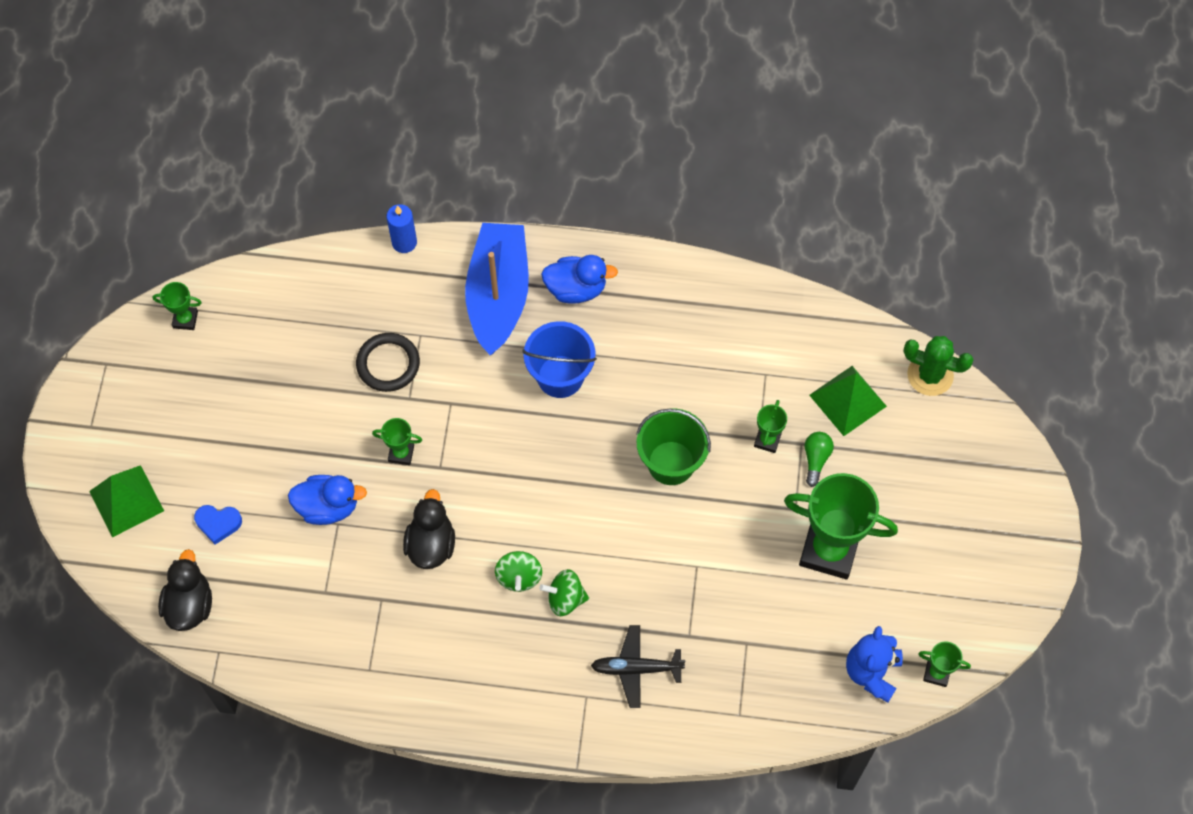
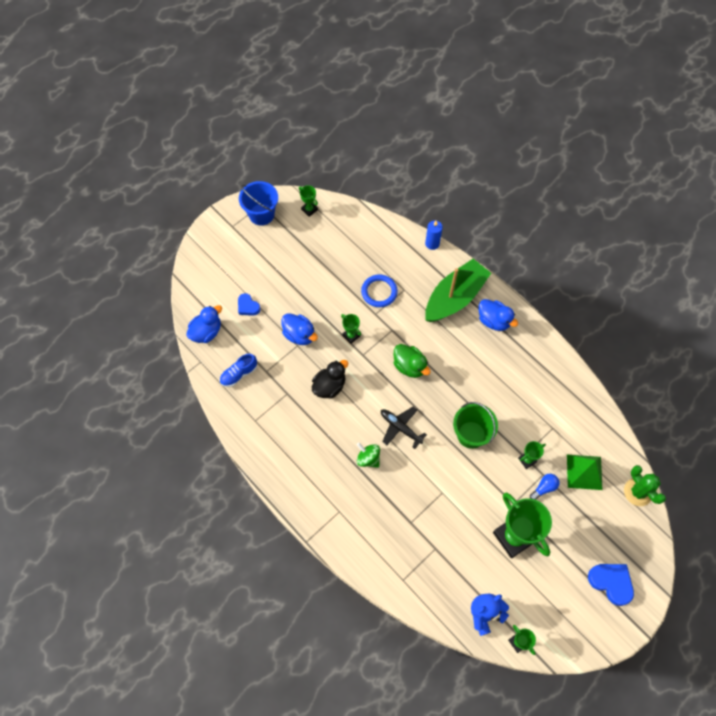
camera: 40 degrees right, 0 degrees up
(126, 500) = (219, 268): green pyramid -> none
(190, 604) = (206, 332): black duck -> blue duck
(290, 626) = (239, 374): none -> blue shoe
(388, 364) = (379, 292): black ring -> blue ring
(498, 295) = (455, 297): blue boat -> green boat
(516, 434) = (410, 366): none -> green duck
(519, 577) = (356, 432): green spinning top -> none
(560, 376) = (452, 355): blue bucket -> blue bucket (261, 214)
(636, 668) = (373, 517): black plane -> black plane (400, 428)
(816, 459) = (544, 488): green light bulb -> blue light bulb
(985, 512) = (611, 582): none -> blue heart

